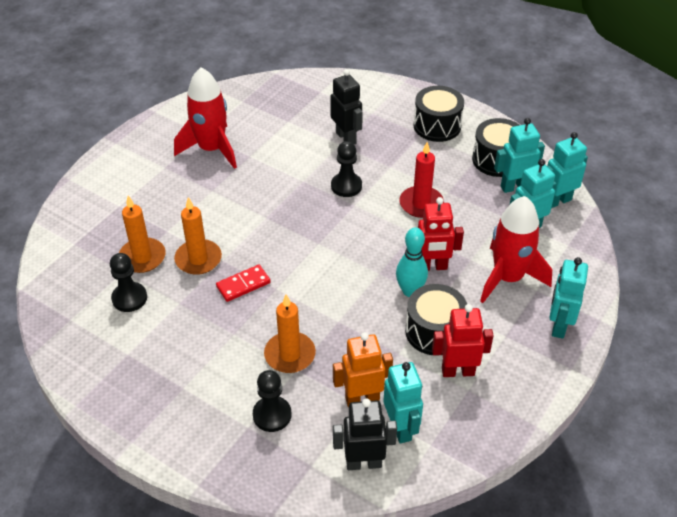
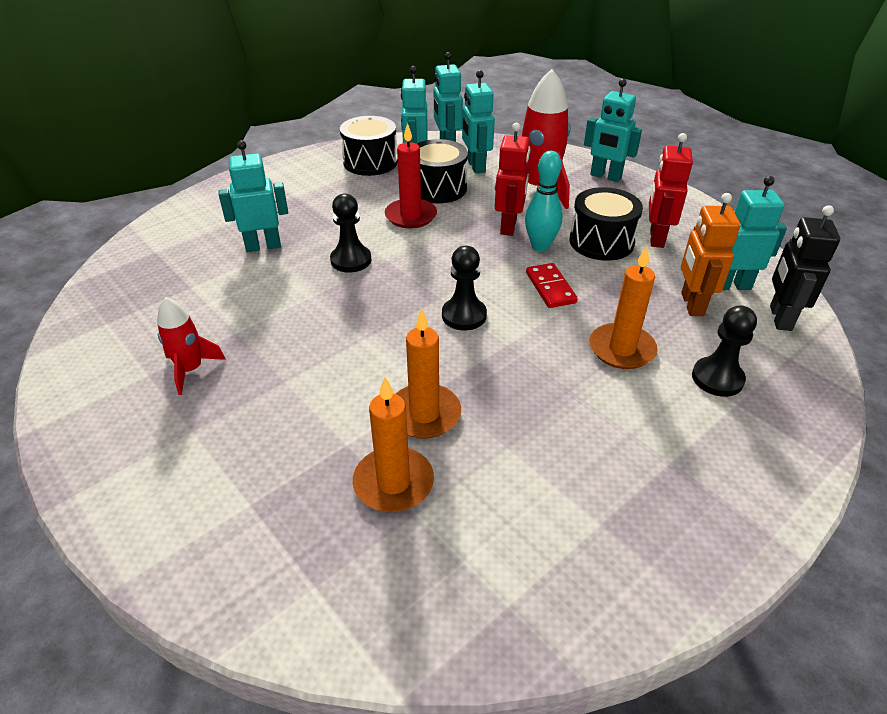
camera: 75 degrees left, 5 degrees down
(129, 298) = (480, 509): black pawn -> black pawn (464, 315)
(211, 149) = (191, 369): red rocket -> red rocket, size x0.56
(243, 284) = (491, 374): red domino -> red domino (550, 288)
(346, 138) = (263, 246): black robot -> turquoise robot
(437, 126) = (292, 184): black drum -> black drum (438, 188)

